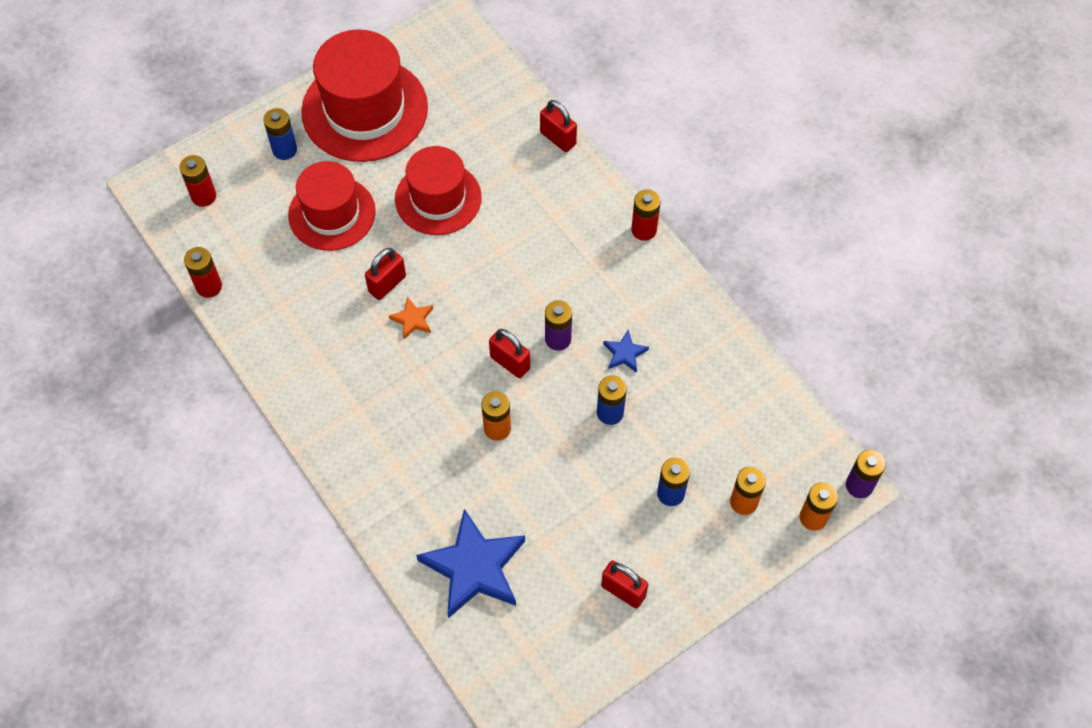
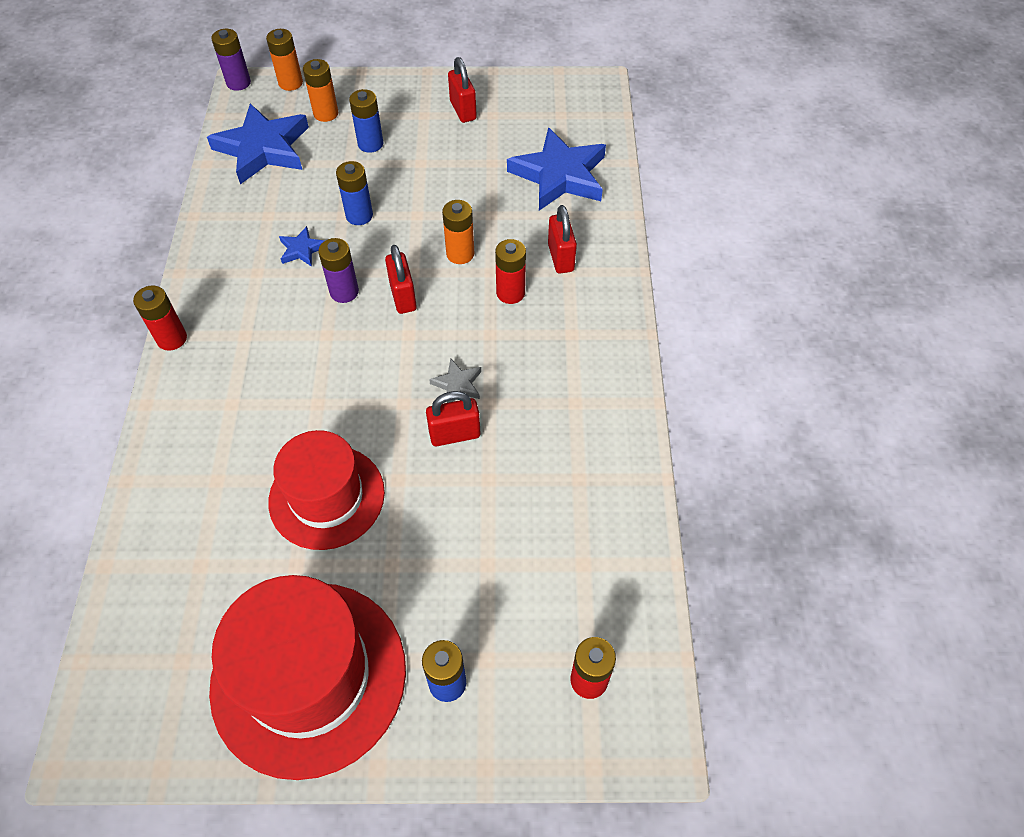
camera: 145 degrees left, 5 degrees down
(209, 286) = (647, 549): red battery -> red battery (510, 293)
(332, 213) = (452, 553): red hat -> none
(413, 320) = (457, 384): orange star -> grey star
(558, 138) = (143, 485): red padlock -> red padlock (561, 258)
(756, 427) = (263, 148): none -> blue star

